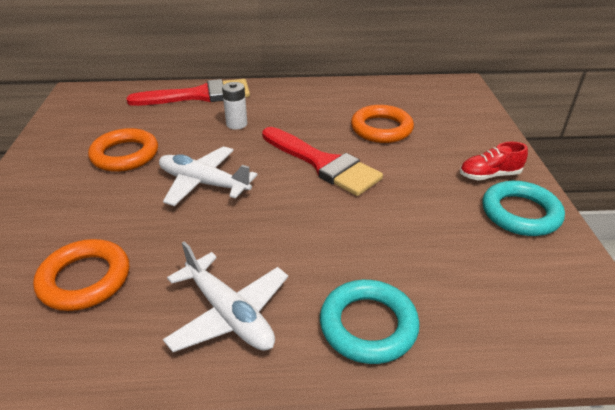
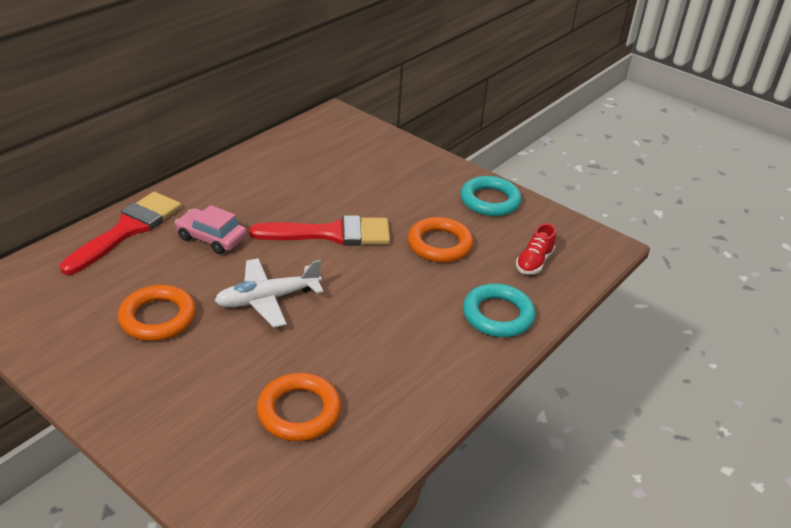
camera: 50 degrees left, 0 degrees up
(229, 314) = (421, 362): white plane -> none
(236, 124) = (211, 238): white battery -> pink car
(381, 129) = (332, 183): orange ring -> orange ring (439, 244)
(489, 175) = (444, 183): red shoe -> red shoe (534, 262)

